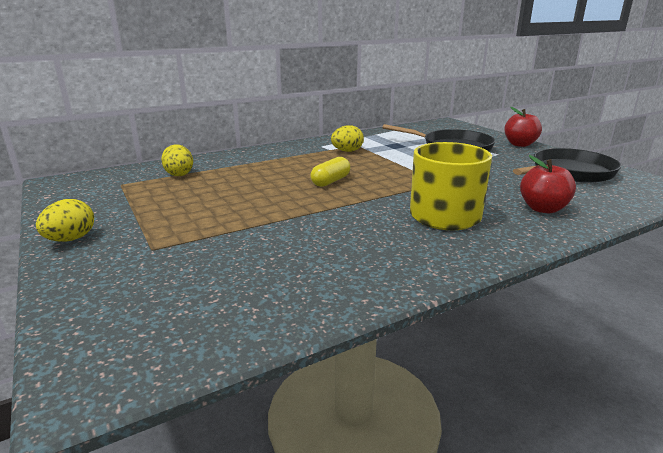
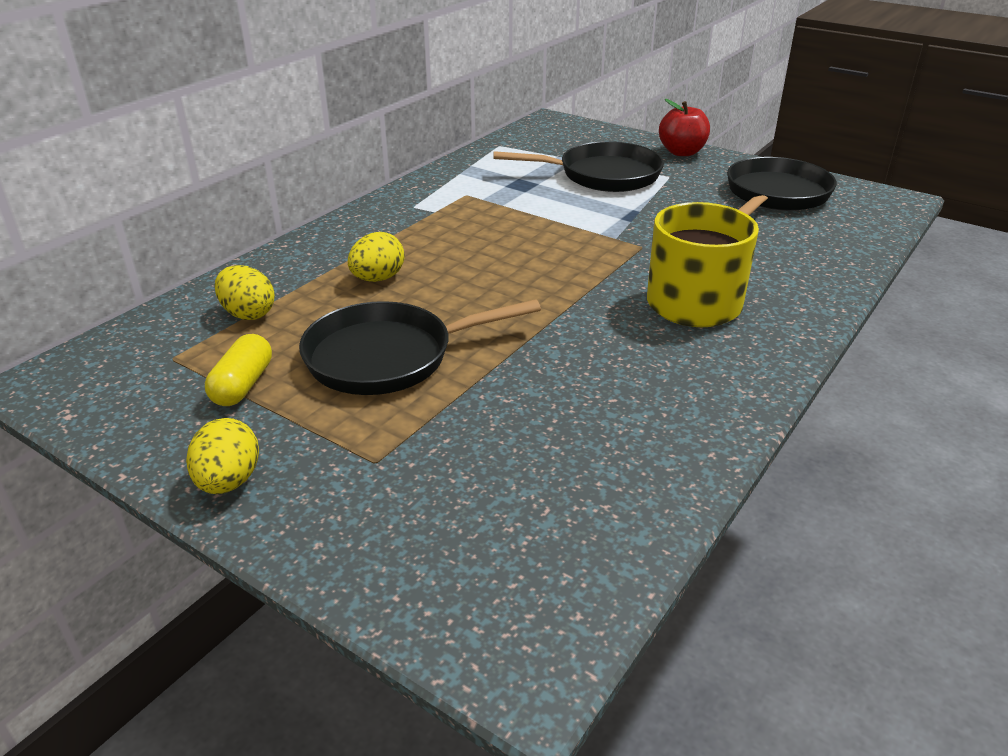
camera: 25 degrees left, 10 degrees up
(223, 204) = (389, 357): none -> black pan
(331, 181) = (497, 276): yellow capsule -> yellow capsule (243, 385)
(347, 151) = (463, 210): yellow egg -> yellow egg (378, 279)
(543, 209) = (789, 265): red apple -> none

